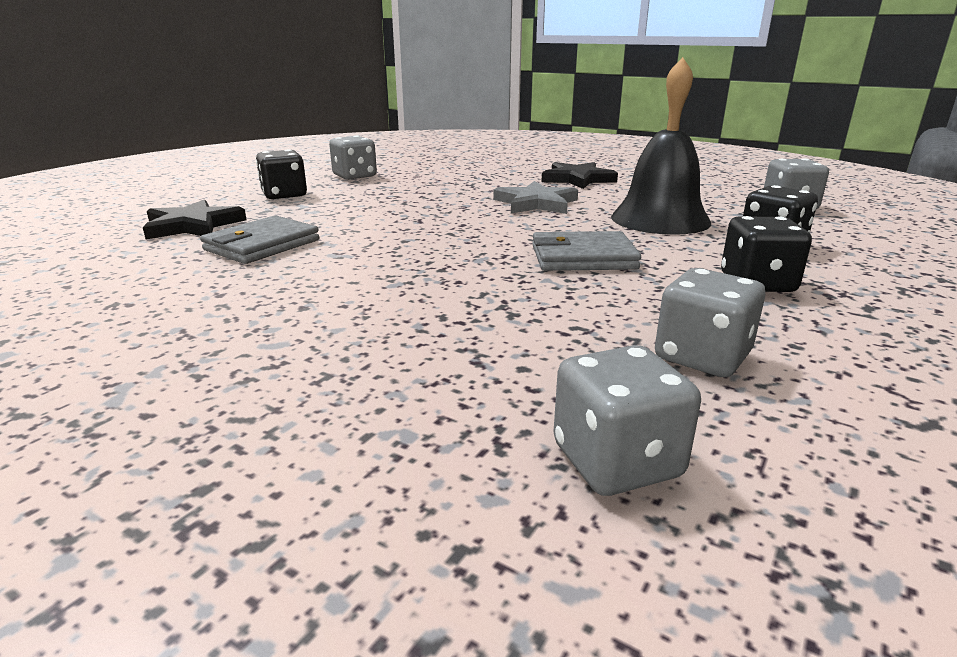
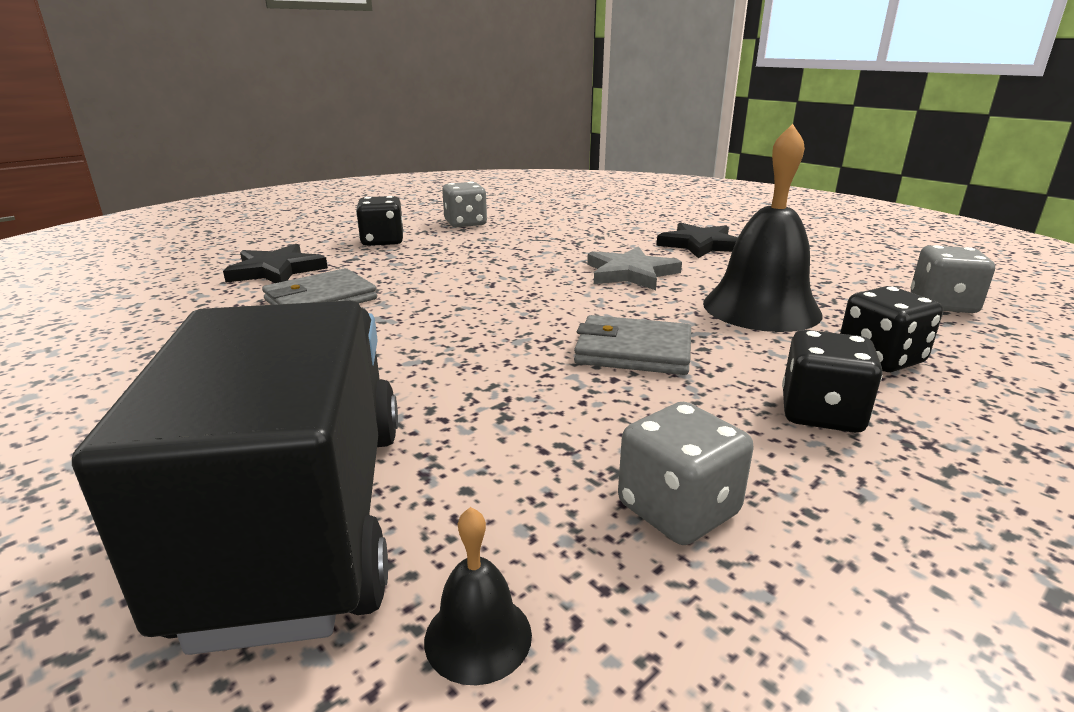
camera: 15 degrees right, 0 degrees up
(394, 408) = (302, 518): none -> black truck
(616, 461) = (478, 636): grey dice -> black bell

